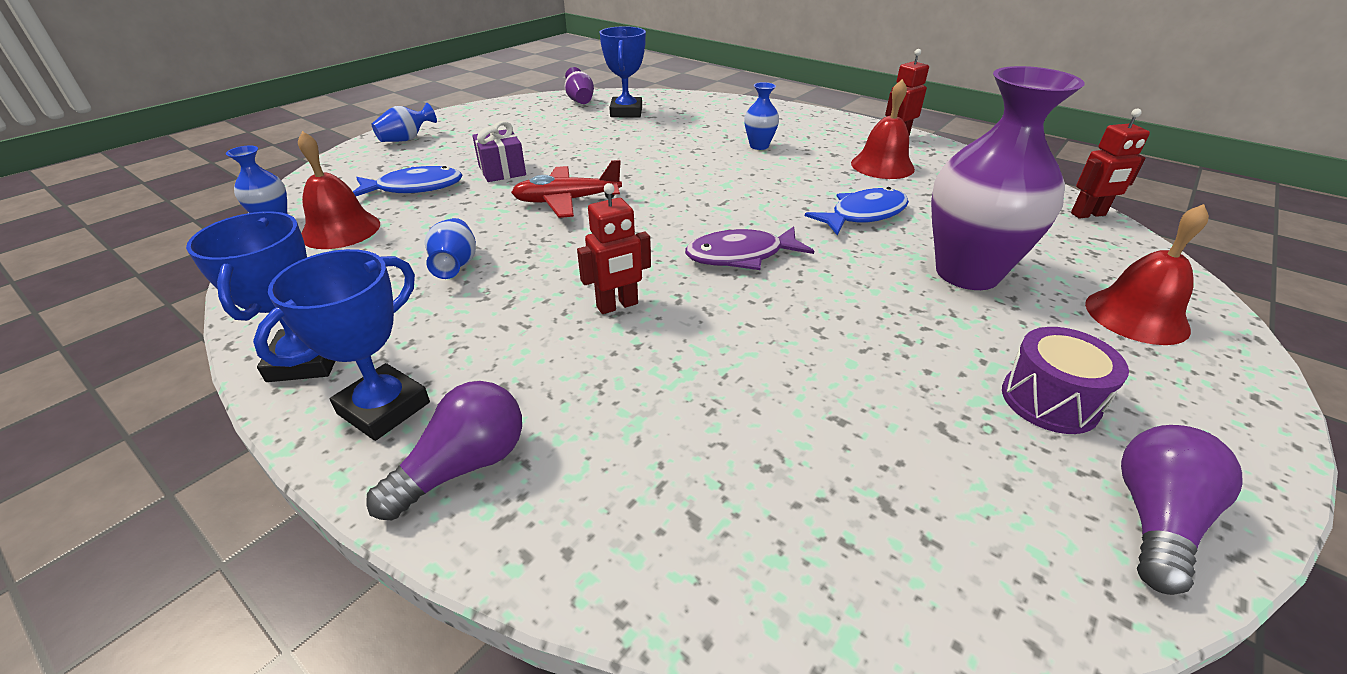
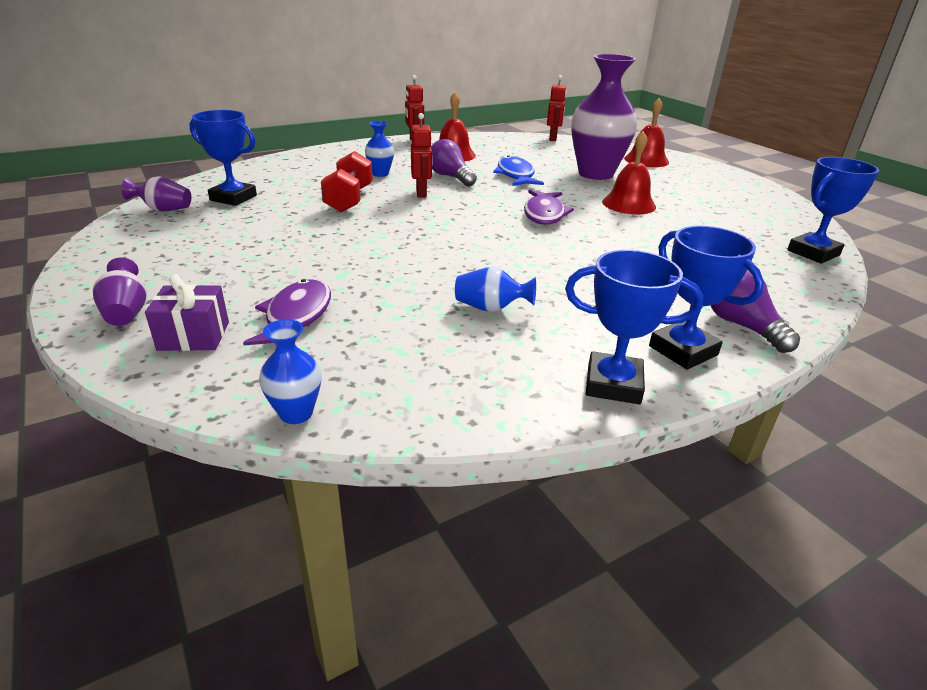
camera: 70 degrees left, 5 degrees down
(340, 230) = (365, 365): red bell -> red bell (628, 204)
(406, 139) = (126, 313): blue vase -> purple vase
(415, 188) = (296, 316): blue fish -> purple fish
(502, 171) = (307, 268): purple gift -> purple gift (194, 336)
(567, 201) = (408, 250): red plane -> none
(617, 306) = (586, 258): red robot -> red robot (421, 193)
(670, 150) = (349, 199): none -> red dumbbell
(845, 589) = (813, 253): none -> blue trophy
(1049, 400) = (702, 191): purple drum -> none
(1155, 519) = (771, 198): purple light bulb -> purple light bulb (450, 177)

